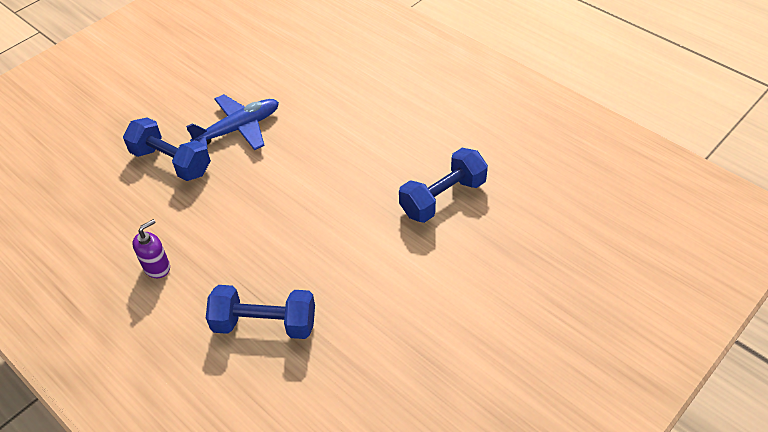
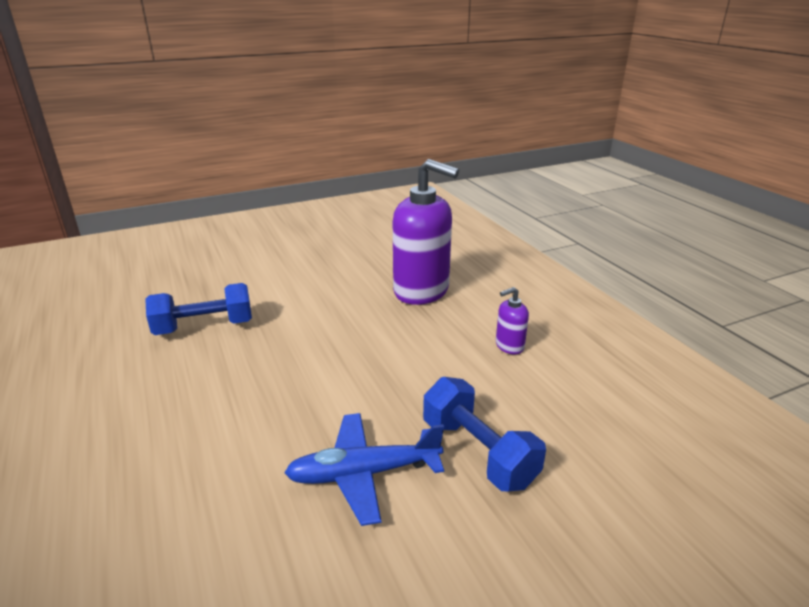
camera: 160 degrees left, 20 degrees down
(265, 324) = (421, 291): blue dumbbell -> purple soap dispenser

